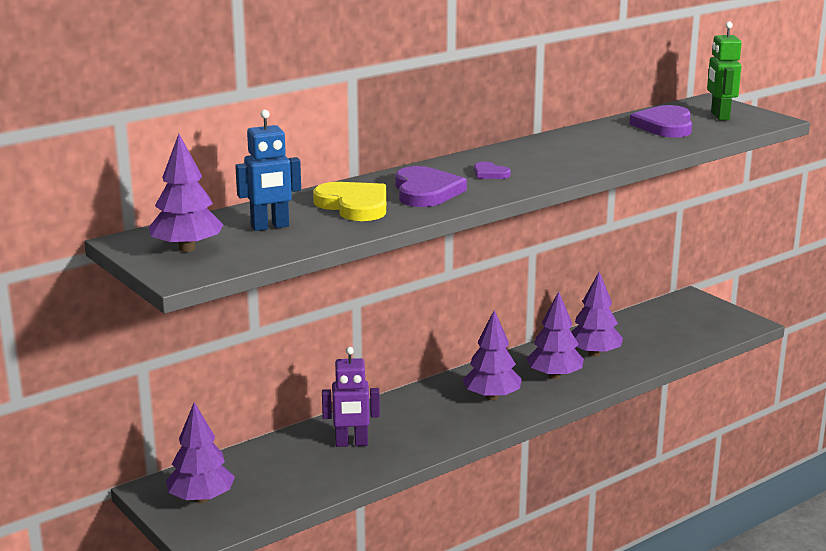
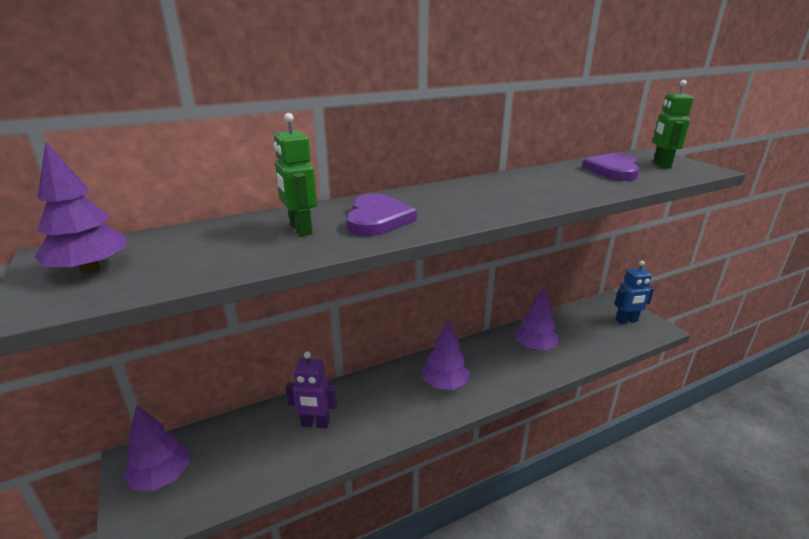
camera: 10 degrees right, 5 degrees up
(270, 227) = (199, 248): blue robot -> blue robot (626, 321)
(354, 205) = (300, 229): yellow heart -> green robot
(490, 173) = (446, 204): purple heart -> none
(554, 376) = (499, 367): purple tree -> none

